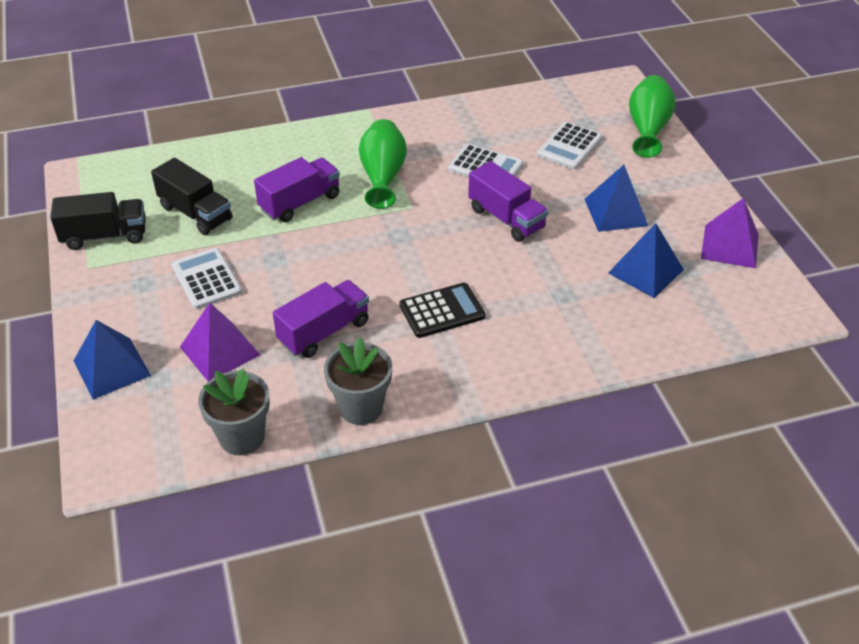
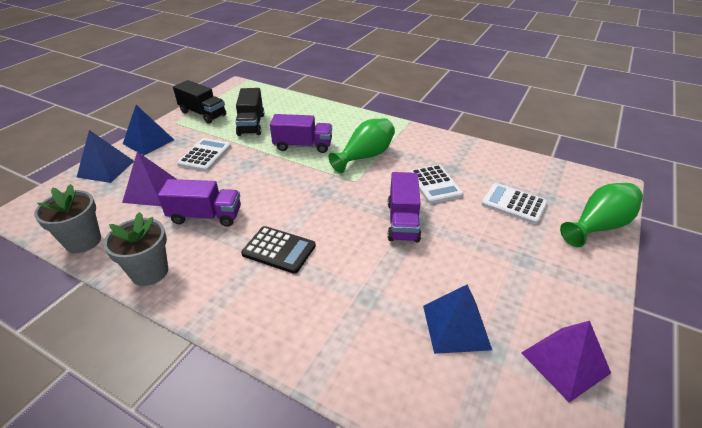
camera: 45 degrees right, 5 degrees down
(569, 146) = (513, 204): white calculator -> white calculator turned 45 degrees clockwise
(615, 212) = (490, 267): blue pyramid -> blue pyramid (148, 141)

